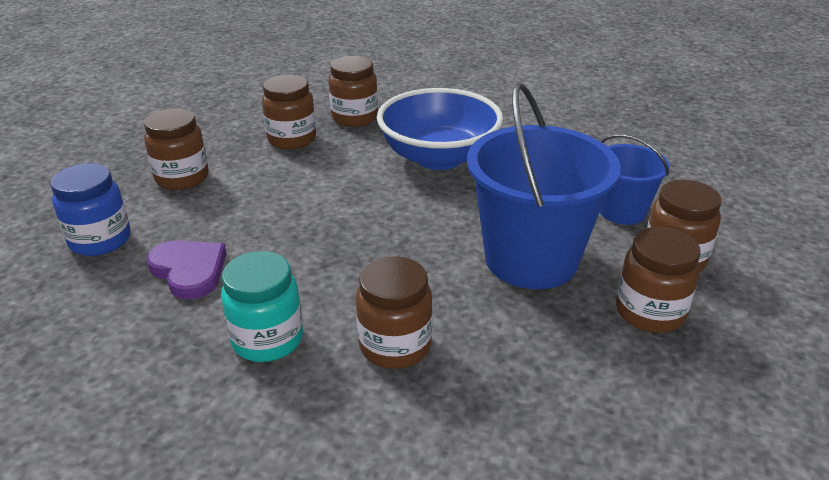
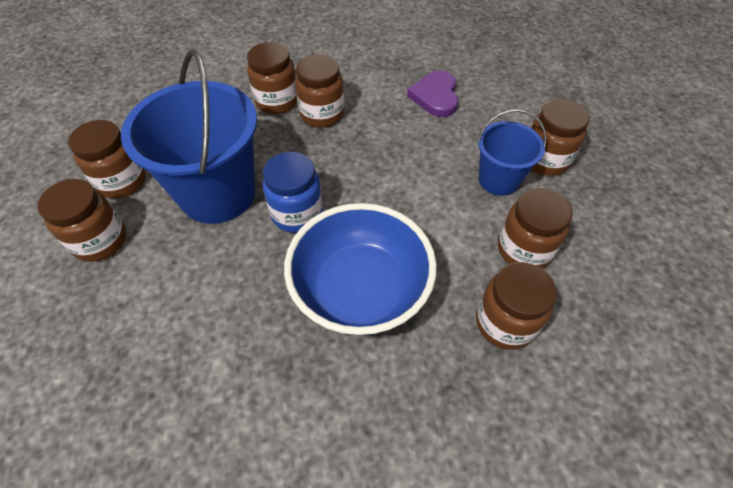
camera: 150 degrees right, 20 degrees up
(100, 240) = (515, 93): blue jar -> blue jar (297, 213)
(189, 271) = (435, 96): purple heart -> purple heart turned 75 degrees clockwise
(267, 339) = (347, 80): turquoise jar -> none
(349, 303) = (322, 114): none -> brown jar
(622, 211) = (148, 286): blue bucket -> blue bucket (498, 180)

